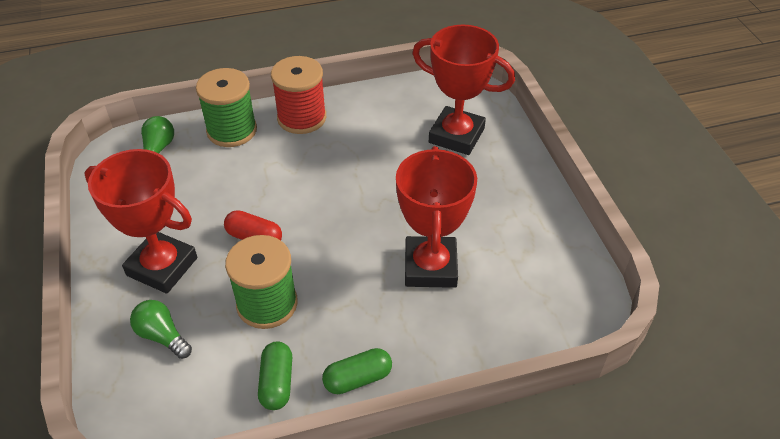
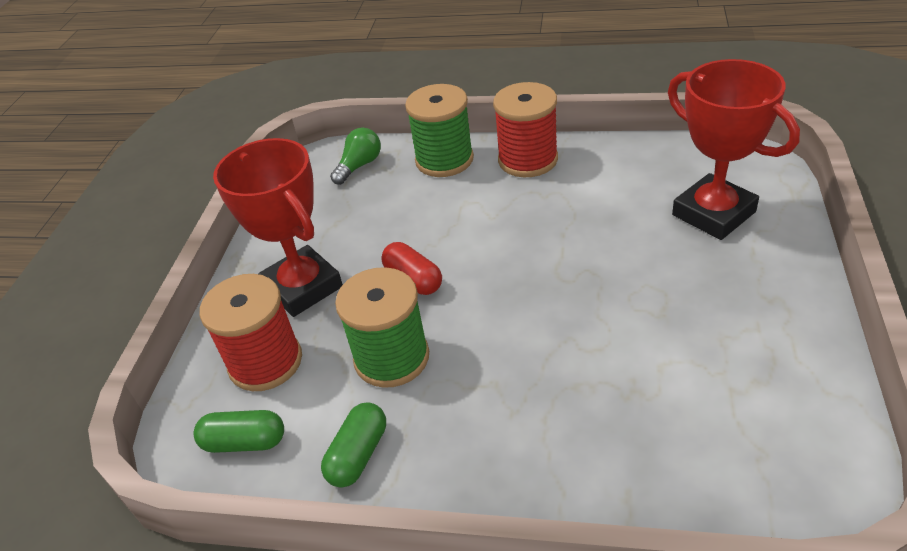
camera: 30 degrees right, 5 degrees down
(162, 336) = (265, 362): green light bulb -> red spool
(358, 379) = (455, 482): green capsule -> green capsule (244, 442)
(430, 267) = (610, 367): red trophy -> none

